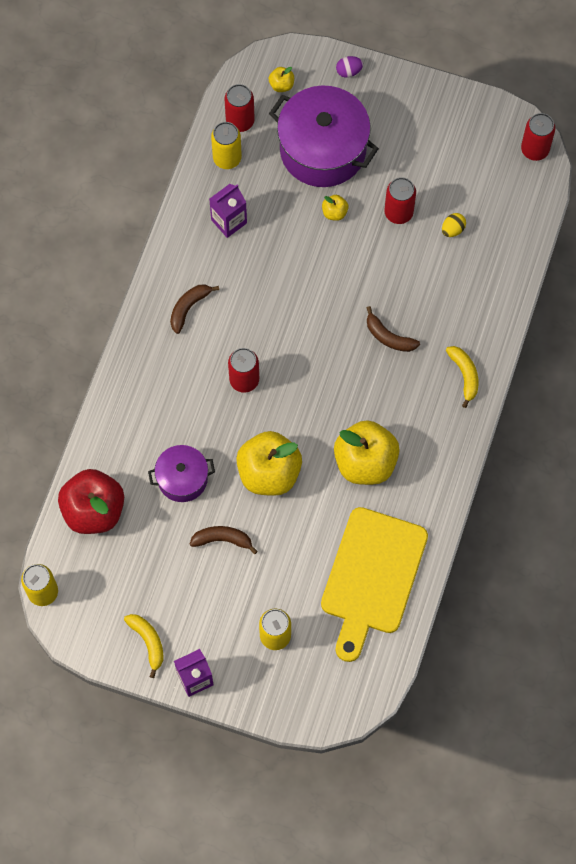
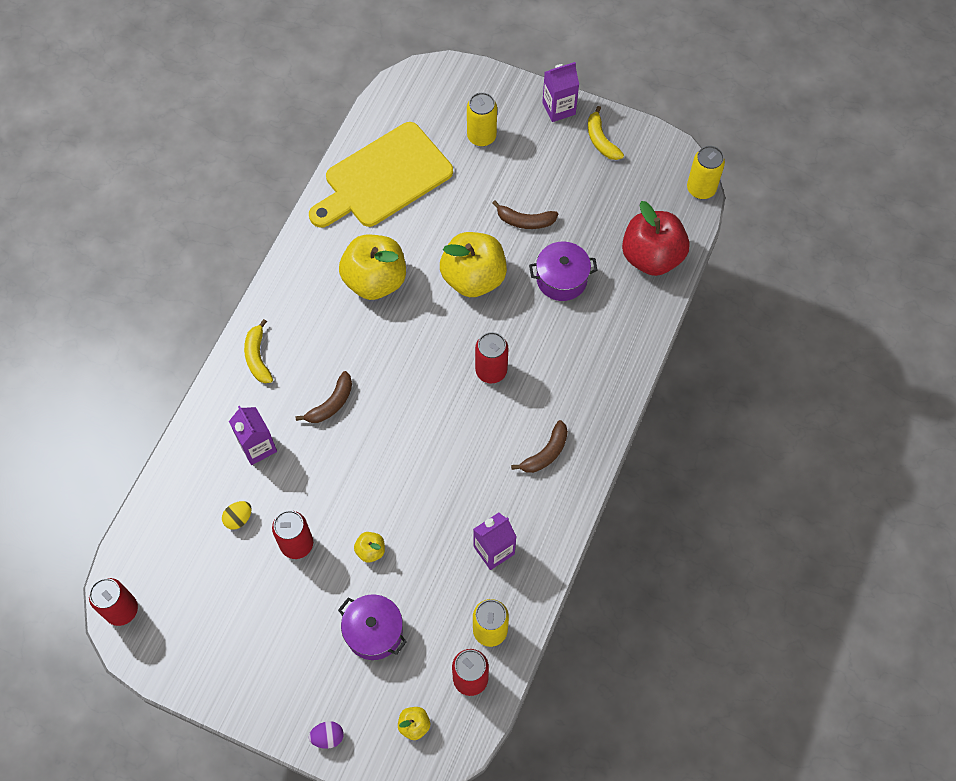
camera: 175 degrees left, 5 degrees down
(323, 149) = (374, 632): purple pot -> purple pot, size x0.55
(372, 577) = (384, 178): yellow cutting board -> yellow cutting board turned 150 degrees counterclockwise
(388, 337) = (331, 404): brown banana -> brown banana turned 90 degrees clockwise
(448, 292) = (257, 447): none -> purple carton

